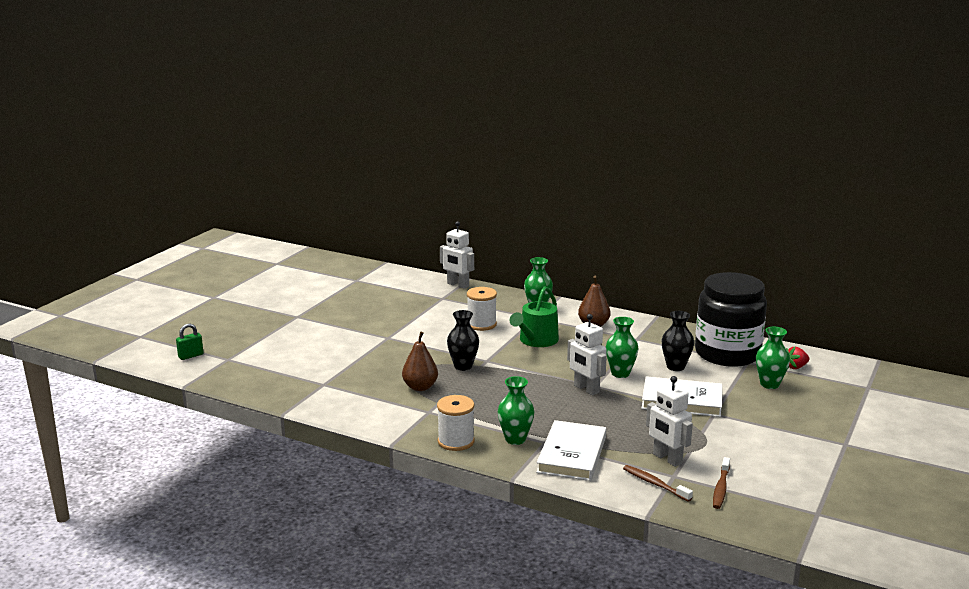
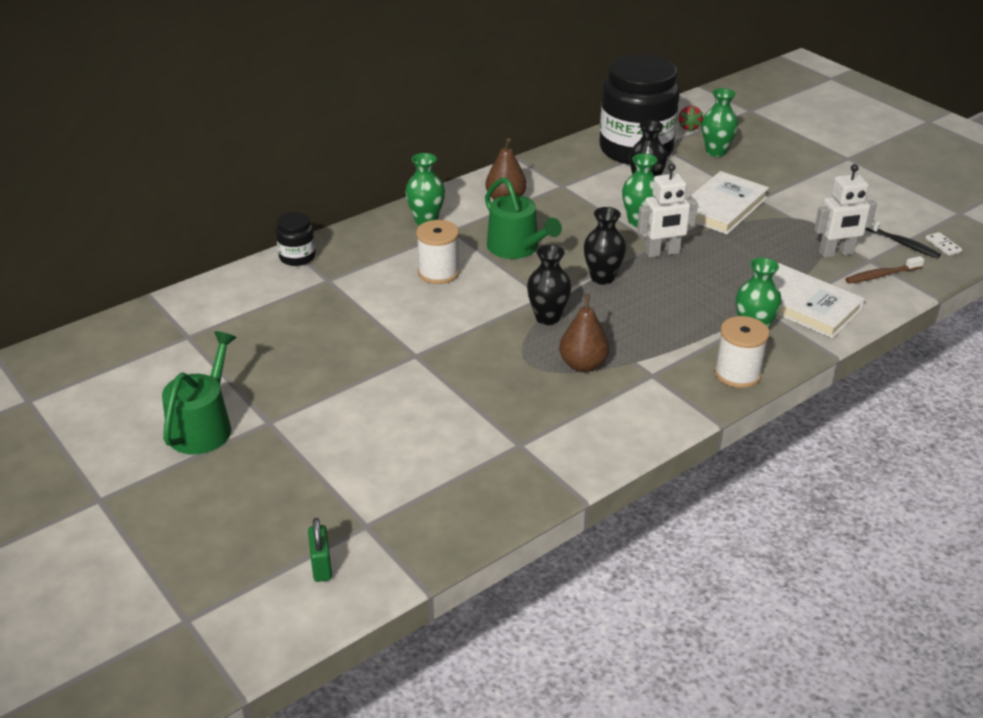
camera: 65 degrees left, 15 degrees up
(282, 303) = (203, 426): none -> green watering can
(457, 285) = (297, 257): white robot -> black jar
(529, 374) = (602, 278): none -> black vase
(721, 488) = (902, 243): brown toothbrush -> black toothbrush
(742, 509) = (943, 245): none -> white domino

